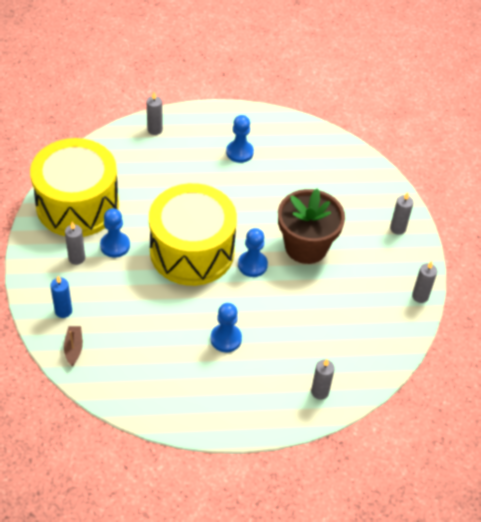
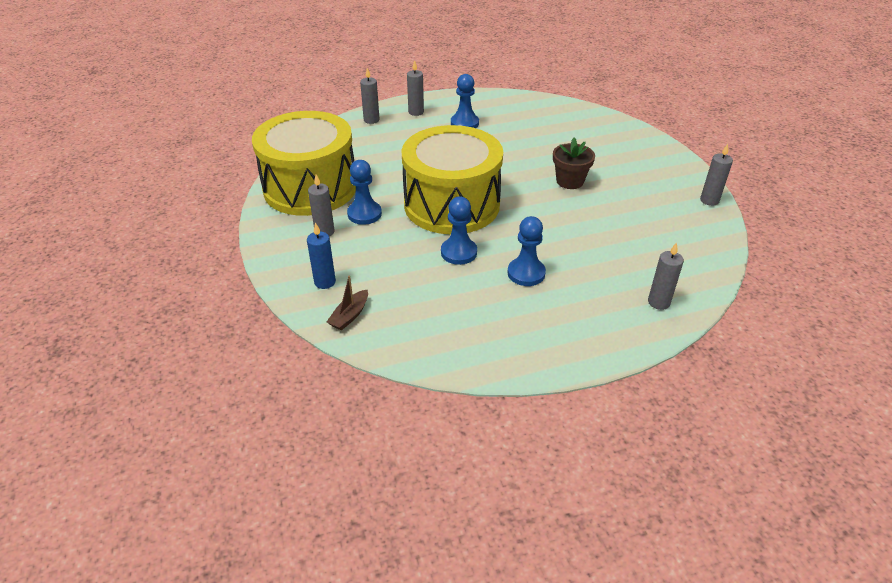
camera: 10 degrees left, 10 degrees down
(73, 348) = (349, 316): brown boat -> brown boat turned 135 degrees counterclockwise
(252, 265) = (522, 205): blue pawn -> blue pawn (459, 252)
(306, 246) = (569, 181): brown flower pot -> brown flower pot, size x0.57
(397, 228) = (652, 153): grey candle -> grey candle (416, 112)

